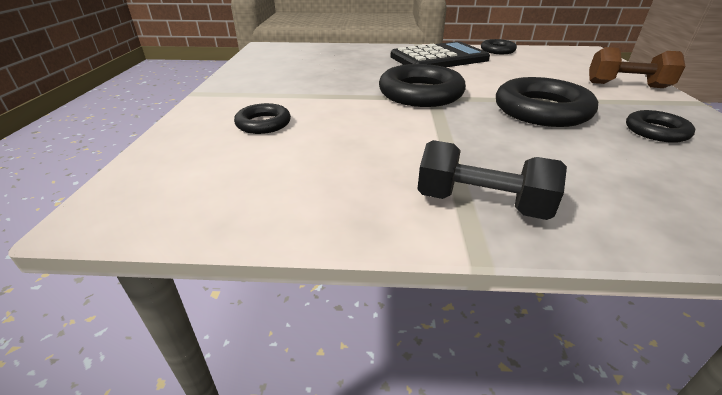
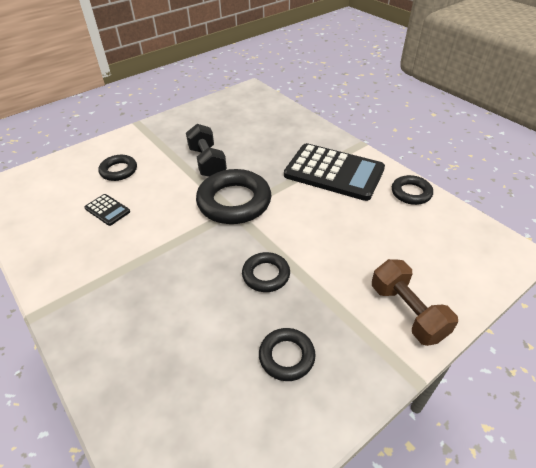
camera: 50 degrees right, 10 degrees up
(328, 148) = (107, 210): none -> black calculator
(481, 203) = (86, 297): black dumbbell -> black dumbbell (207, 162)
(541, 110) = (266, 275): black ring -> black ring, size x0.55

